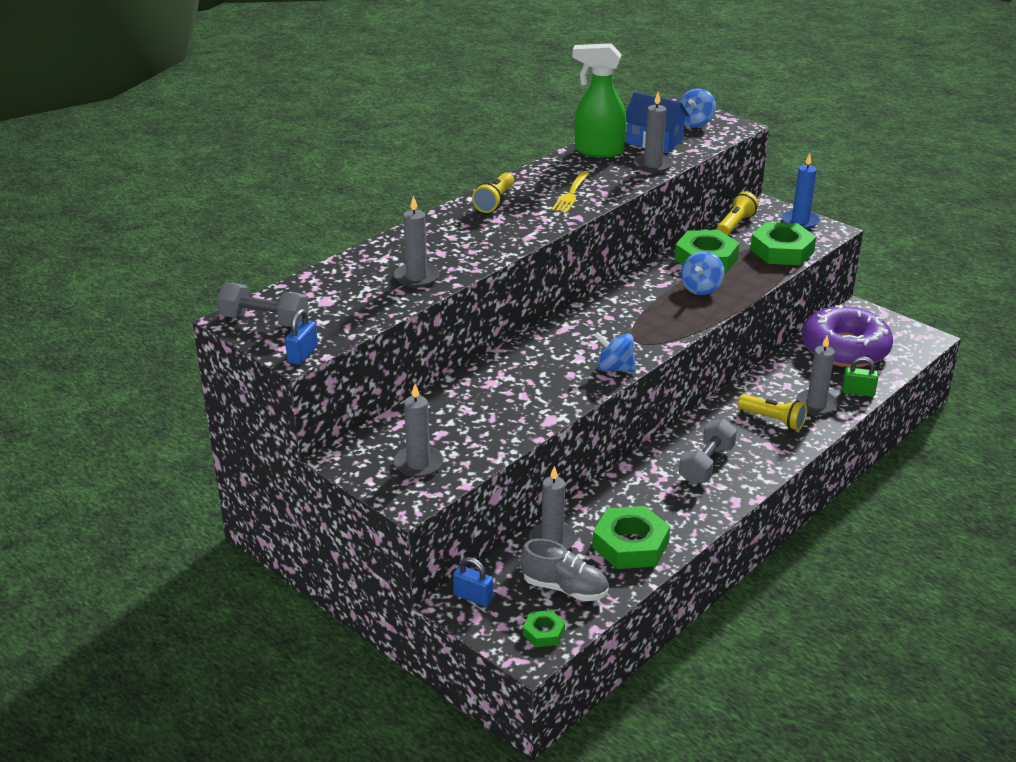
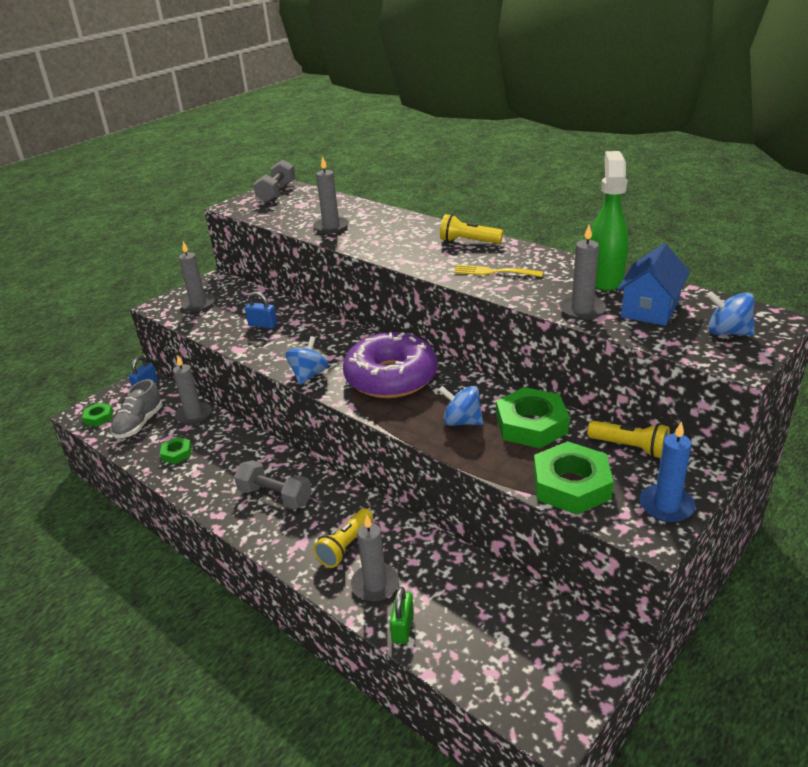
camera: 90 degrees right, 0 degrees up
(303, 354) = (231, 207): blue padlock -> blue padlock (263, 325)
(630, 545) = (177, 453): green nut -> green nut, size x0.51
(845, 349) = (502, 623): purple donut -> purple donut (391, 377)

